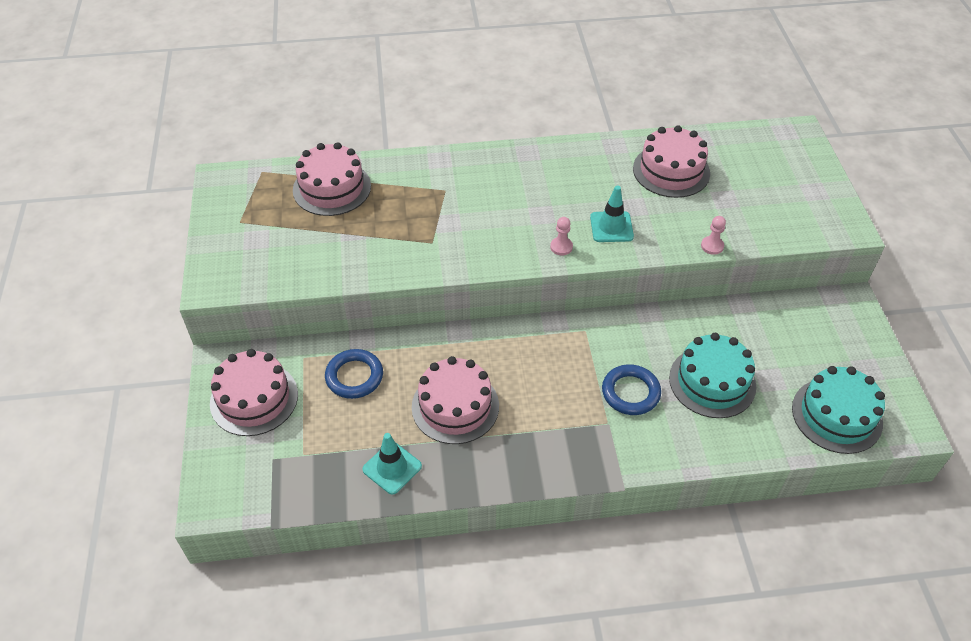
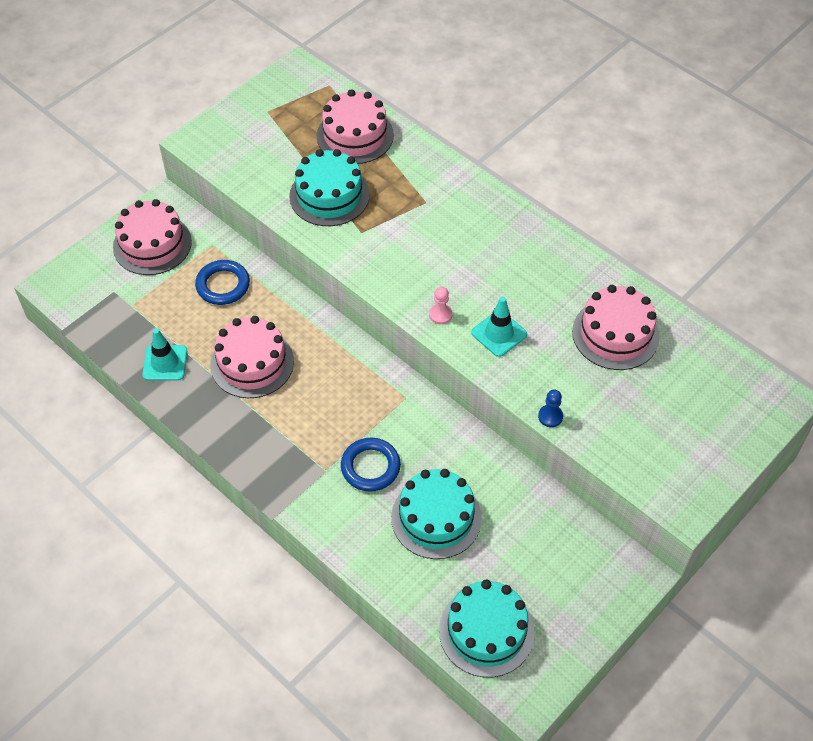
camera: 50 degrees right, 5 degrees up
(373, 238) = (329, 195): none -> turquoise cake
(712, 246) = (550, 416): pink pawn -> blue pawn

